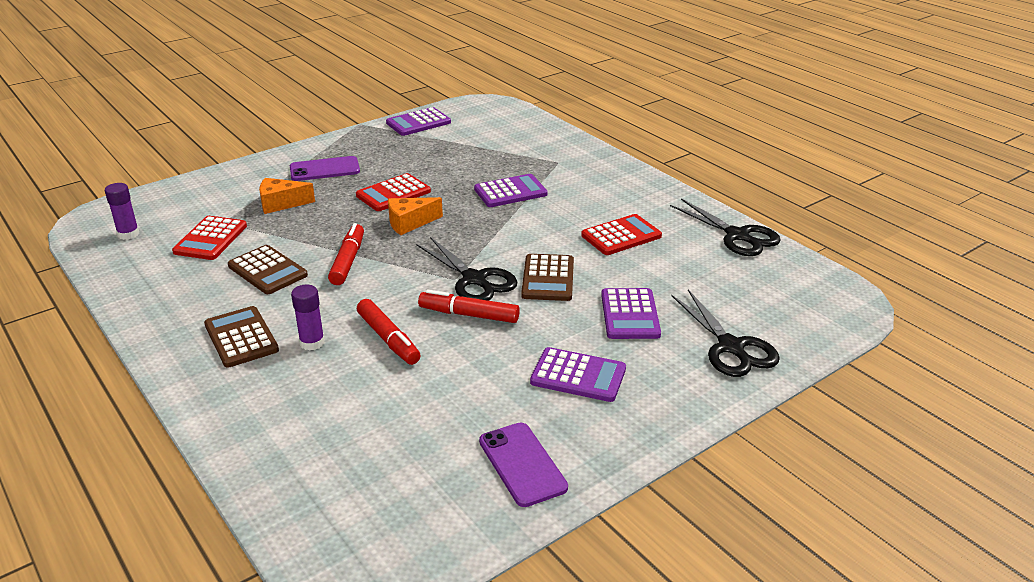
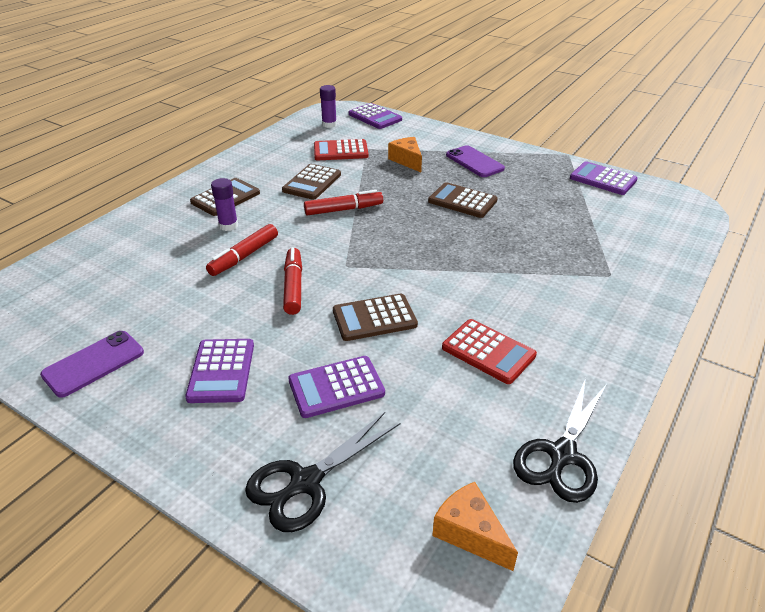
camera: 70 degrees right, 5 degrees up
(393, 193) = (462, 201): red calculator -> brown calculator
(409, 223) = (420, 221): orange cheese -> orange cheese (470, 533)
(474, 279) = (349, 276): black scissors -> none
(510, 192) = (519, 260): purple calculator -> purple calculator (375, 117)

